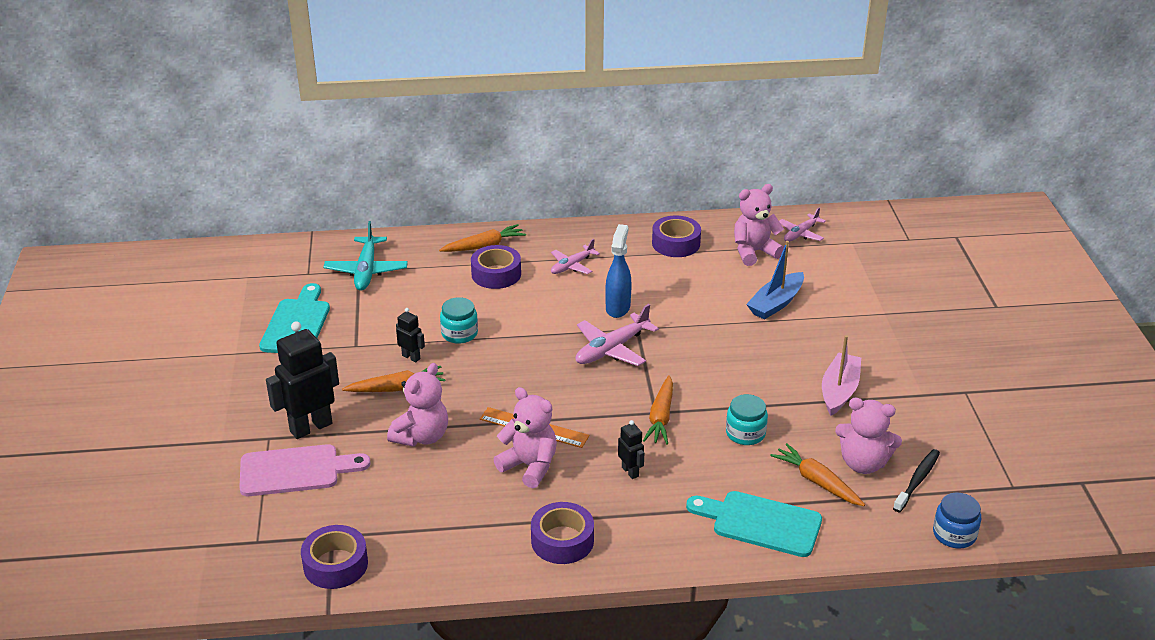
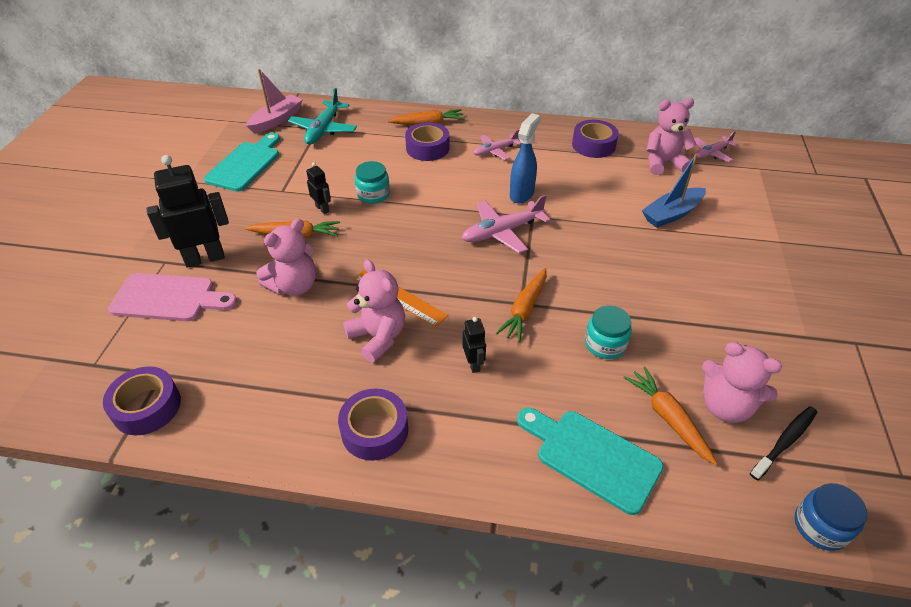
camera: 15 degrees right, 10 degrees up
(839, 391) = (716, 316): pink boat -> pink boat (277, 120)

